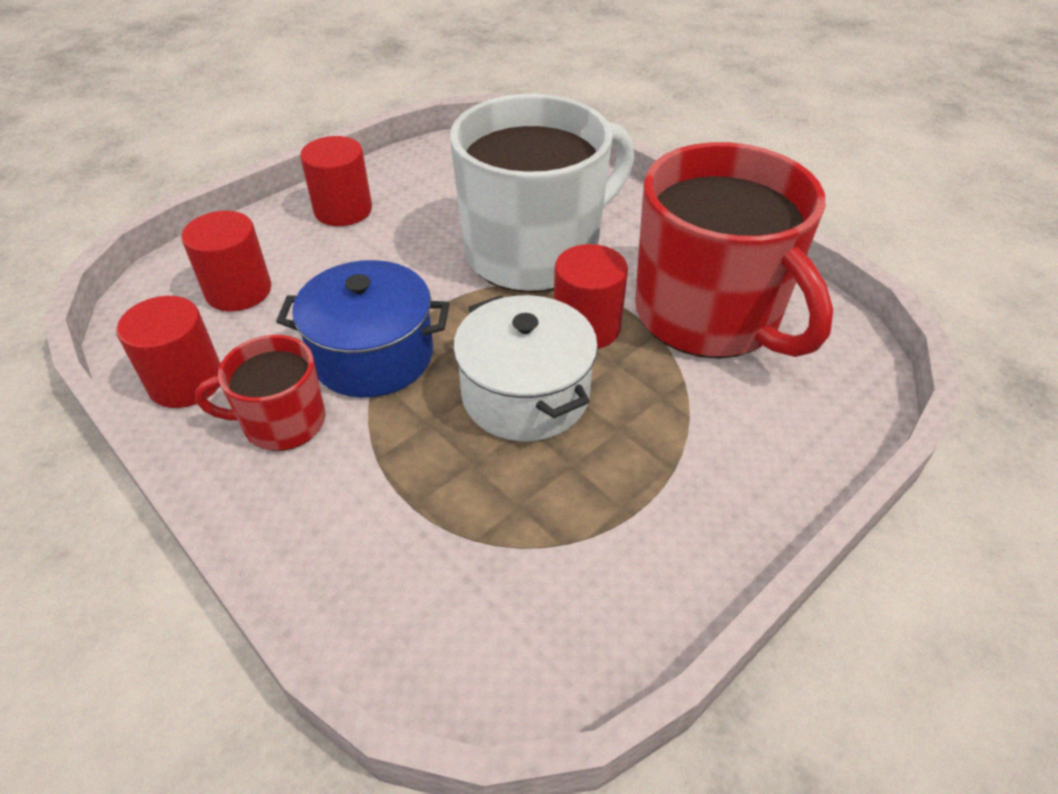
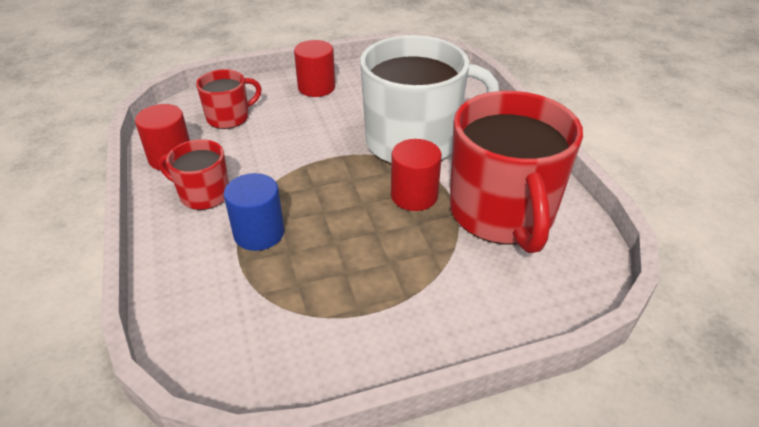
camera: 25 degrees right, 5 degrees down
(238, 291) = (229, 117): red cylinder -> red mug
(372, 355) = (276, 173): blue pot -> none
(410, 452) = (259, 233): none -> blue cylinder
(525, 395) = (347, 223): white pot -> none

